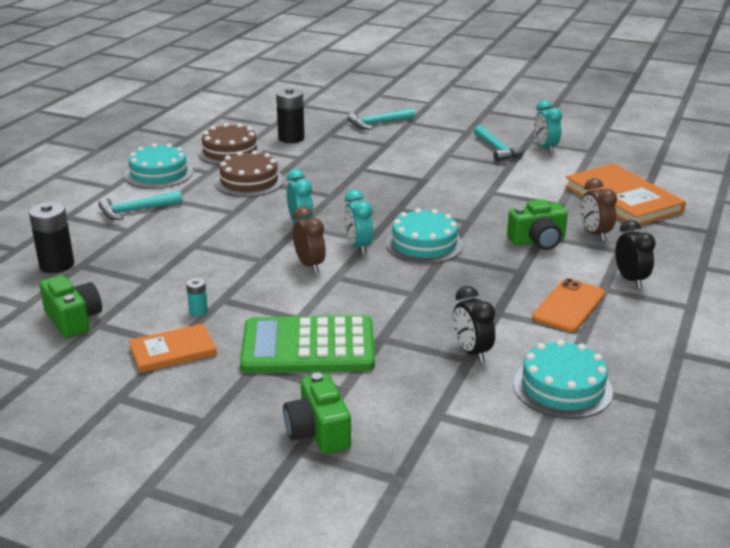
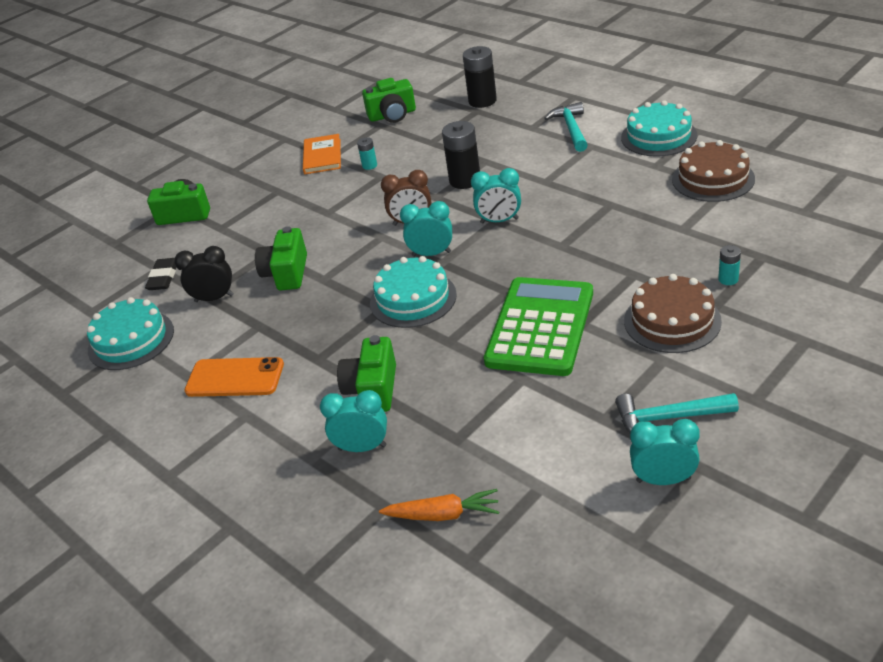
camera: 115 degrees right, 10 degrees up
(249, 181) = (619, 191): brown cake -> brown cake (672, 321)
(291, 138) = (751, 224): black battery -> black battery (465, 180)
(308, 347) = (284, 215): green calculator -> green calculator (540, 327)
(357, 142) = (728, 279): none -> turquoise battery
(378, 124) = (801, 307): turquoise hammer -> none
(413, 317) = (286, 273): none -> green camera
(452, 402) = (163, 277): none -> black eraser
(568, 306) = (235, 378): orange phone -> orange phone turned 45 degrees counterclockwise
(594, 234) = (362, 447): brown clock -> turquoise clock
(622, 199) = (443, 514): orange book -> orange carrot
(630, 280) = (247, 444): black clock -> none

